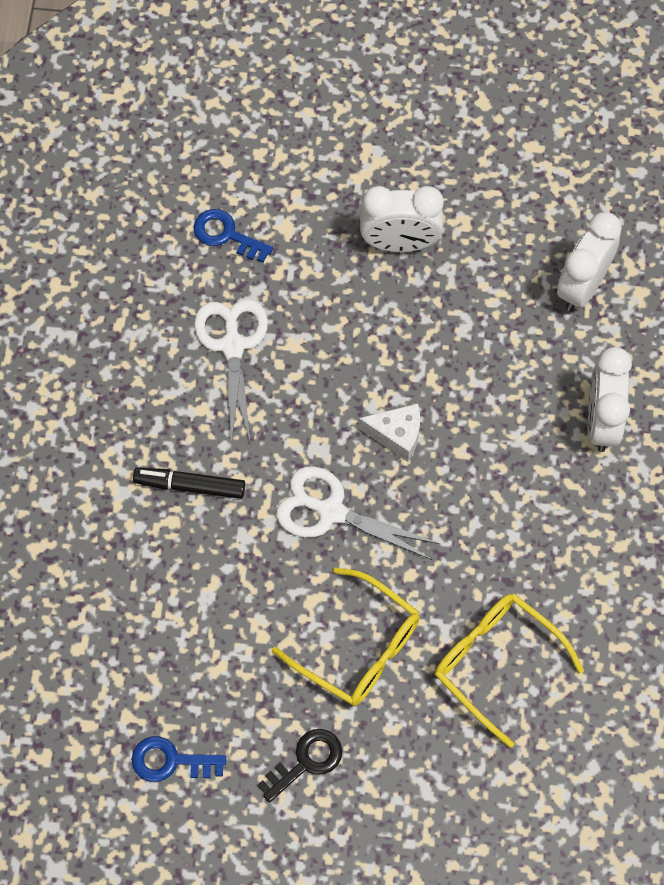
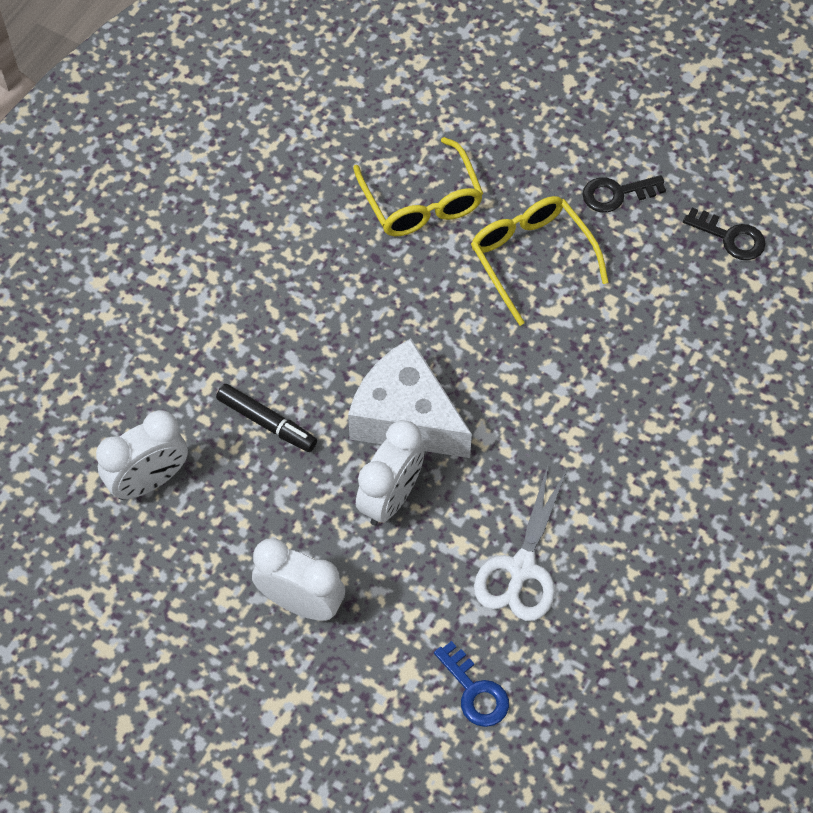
camera: 155 degrees left, 5 degrees down
(170, 761) = (730, 237): blue key -> black key
(190, 486) = (621, 451): black marker -> black marker (267, 422)
(331, 511) = (501, 375): white scissors -> none
(396, 435) = (405, 417): white cheese -> white cheese, size x1.95
(602, 422) = (212, 351): white clock -> white clock (390, 498)

